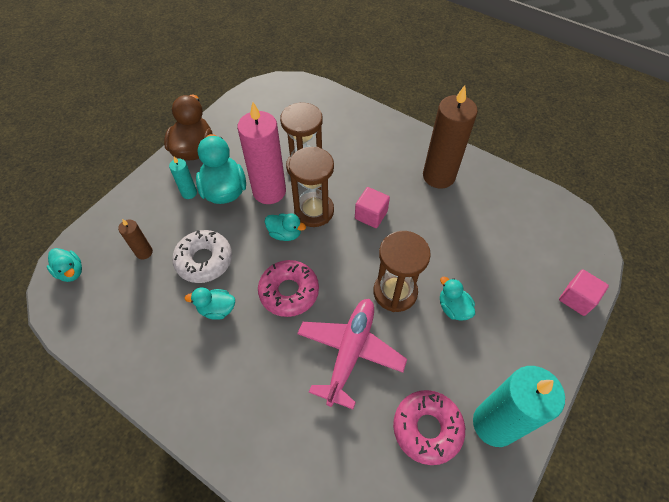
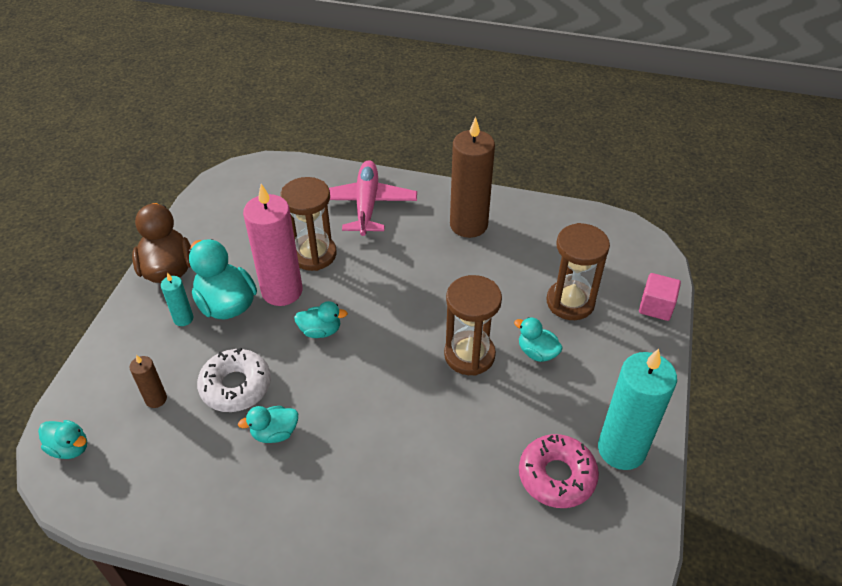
camera: 20 degrees left, 10 degrees down
(289, 292) = (351, 389): pink donut -> none
(314, 211) = (344, 298): brown hourglass -> brown hourglass (570, 302)
(350, 352) = (446, 429): pink plane -> pink plane (366, 204)
(371, 215) = (410, 284): pink cube -> none

